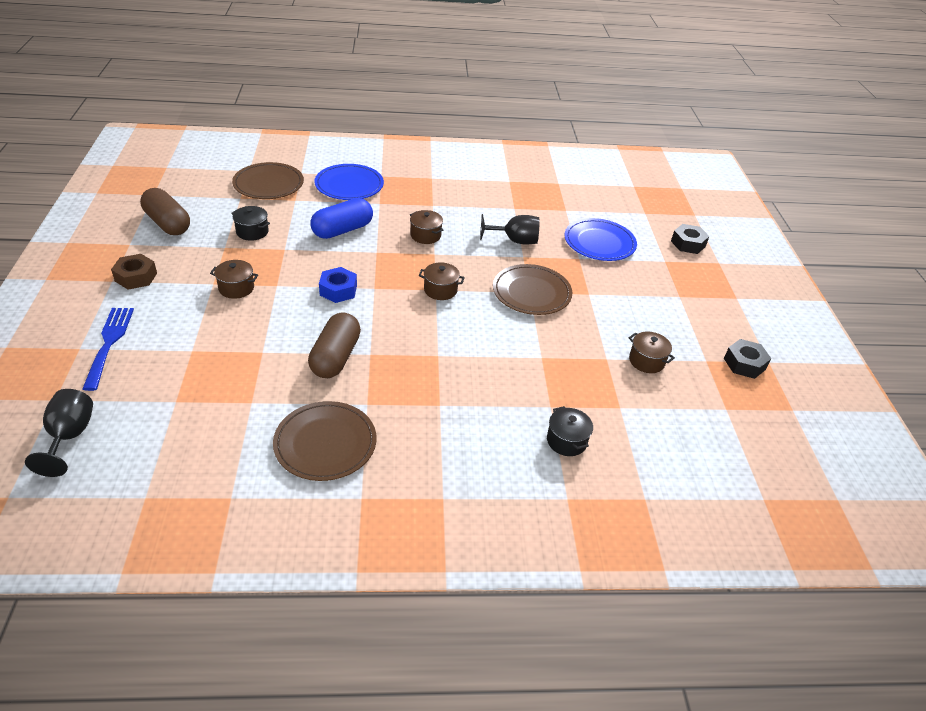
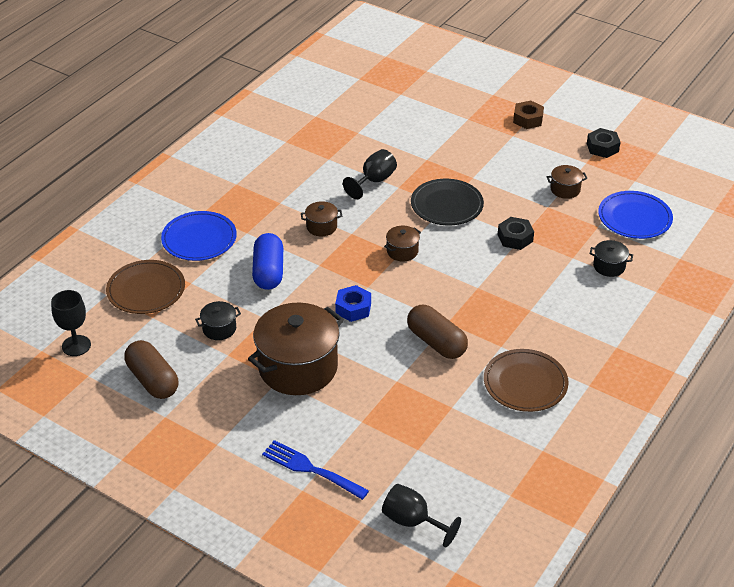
camera: 50 degrees left, 0 degrees up
(136, 277) = (225, 426): brown nut -> brown nut (528, 119)
(168, 223) = (153, 380): brown capsule -> brown capsule turned 60 degrees clockwise
(182, 178) = (76, 345): none -> black goblet
(236, 288) = (298, 367): brown pot -> brown pot, size x2.28
(531, 292) = (447, 205): brown plate -> black plate
(599, 243) = (417, 138): blue plate -> blue plate (634, 218)
(688, 244) = (458, 95): black nut -> black nut (515, 238)

